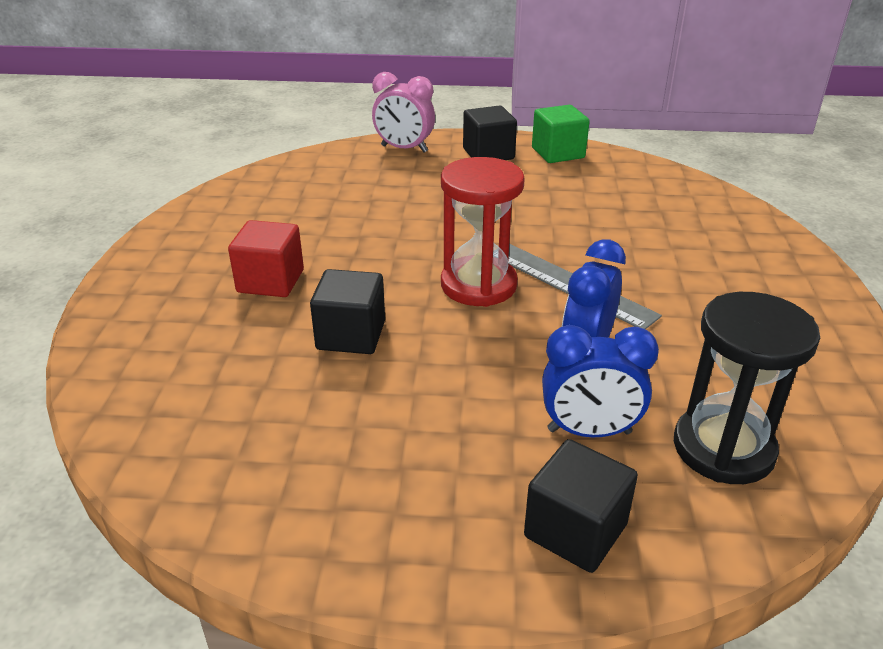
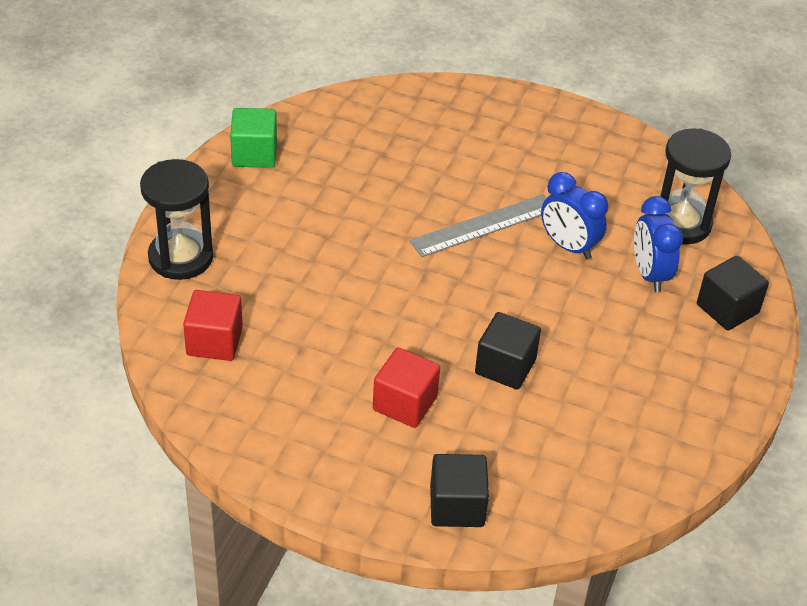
camera: 75 degrees left, 10 degrees up
(313, 179) = (214, 341): none -> red cube
(404, 149) = (181, 257): pink clock -> black hourglass
(478, 285) = (464, 276): red hourglass -> none
(488, 154) = (229, 200): black cube -> black cube (457, 506)
(589, 431) = (650, 274): blue clock -> blue clock turned 150 degrees clockwise

